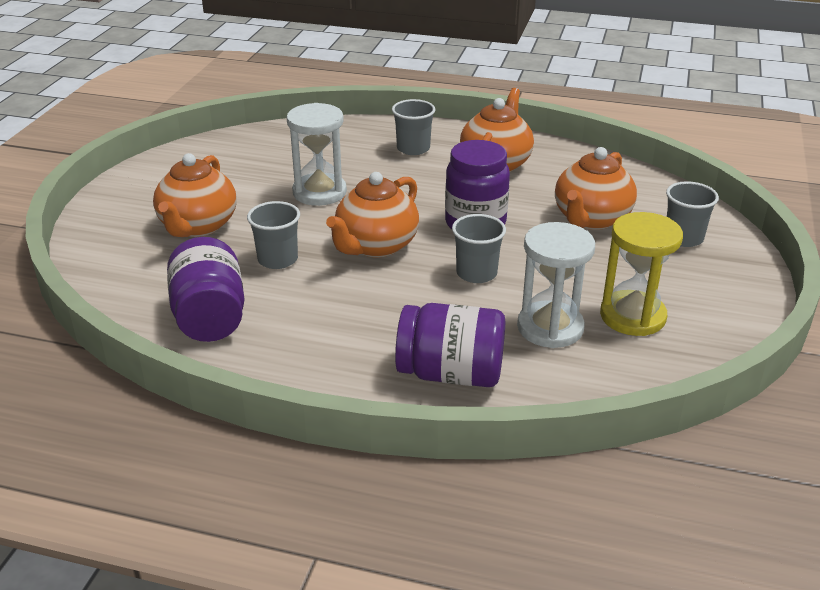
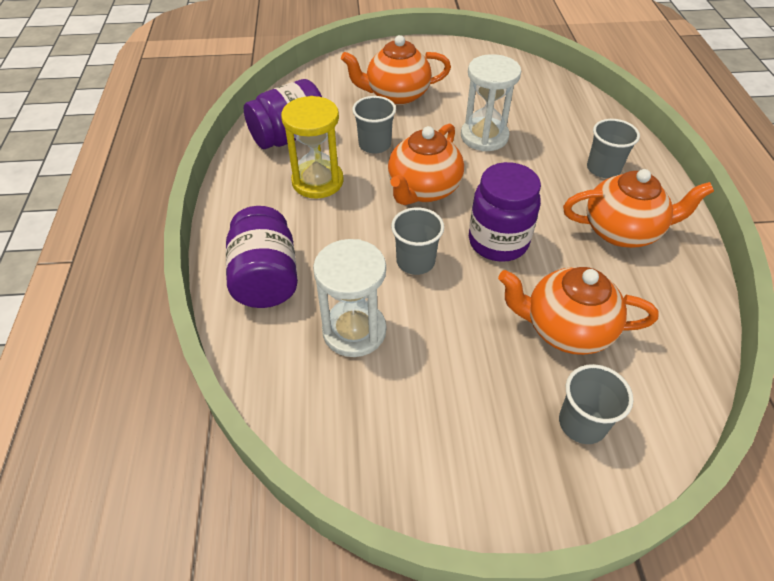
camera: 70 degrees right, 15 degrees up
(376, 246) = (423, 189): orange teapot -> orange teapot turned 75 degrees counterclockwise
(632, 316) = (400, 394): yellow hourglass -> yellow hourglass (317, 181)

